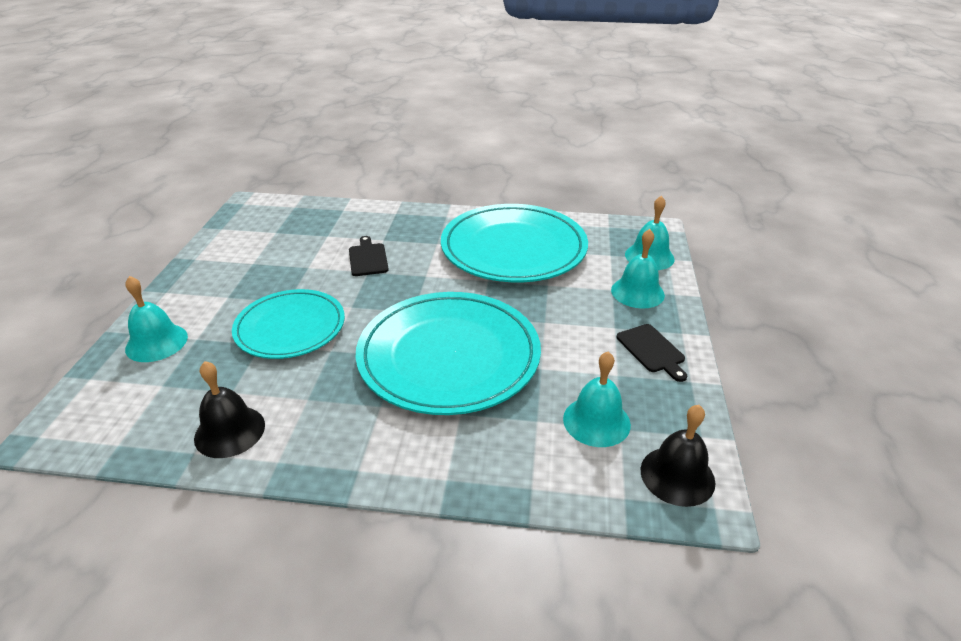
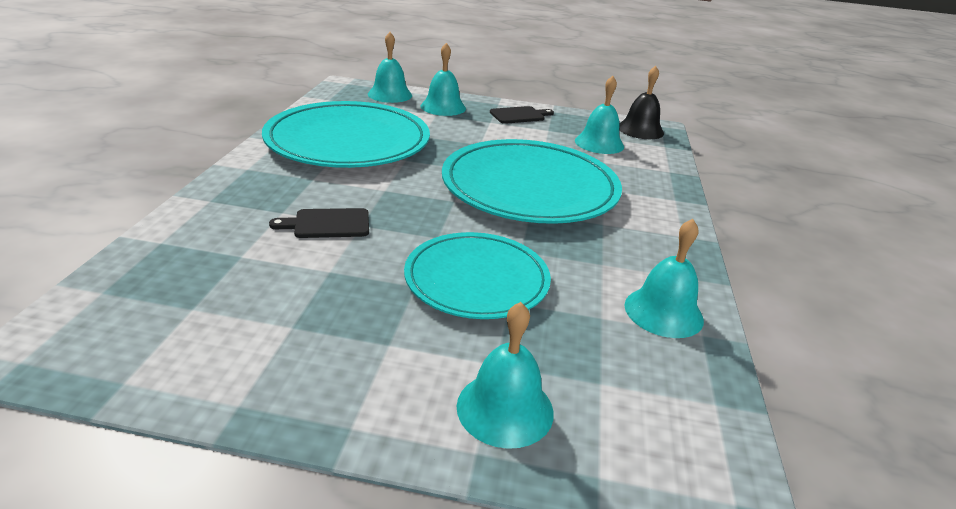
camera: 90 degrees left, 5 degrees down
(229, 431) = (663, 312): black bell -> turquoise bell

